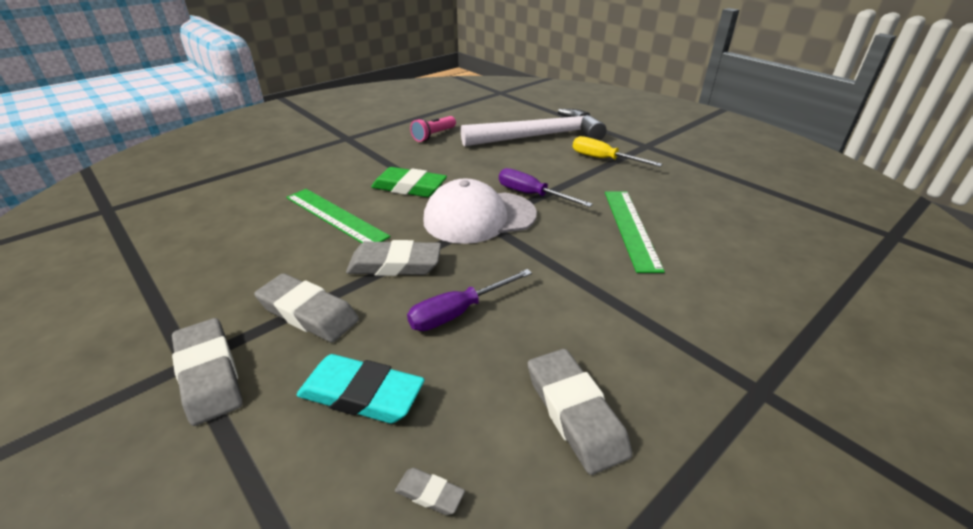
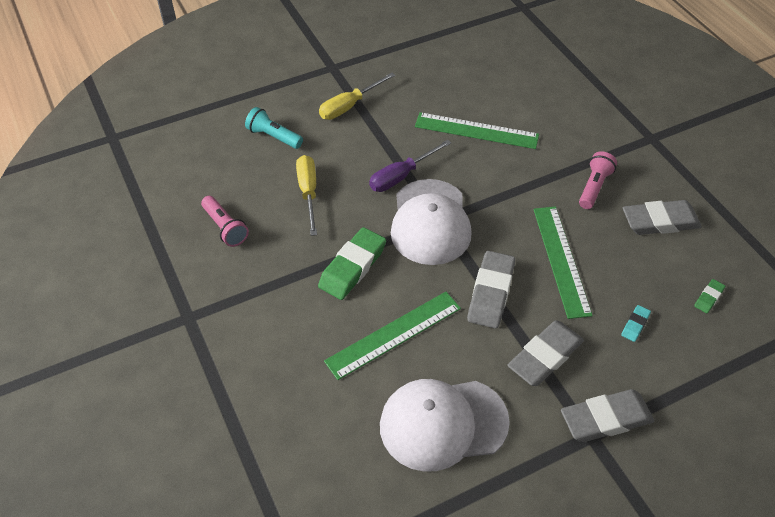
camera: 75 degrees left, 15 degrees up
(231, 255) = (443, 424): none -> white cap
(361, 394) = (635, 325): turquoise eraser -> turquoise eraser, size x0.46
(429, 494) = (708, 298): grey eraser -> green eraser
(458, 312) = (561, 260): purple screwdriver -> green ruler
(486, 158) = (308, 192): none -> yellow screwdriver
(540, 136) = (273, 136): white hammer -> turquoise flashlight
(603, 331) = (594, 187): none -> pink flashlight

